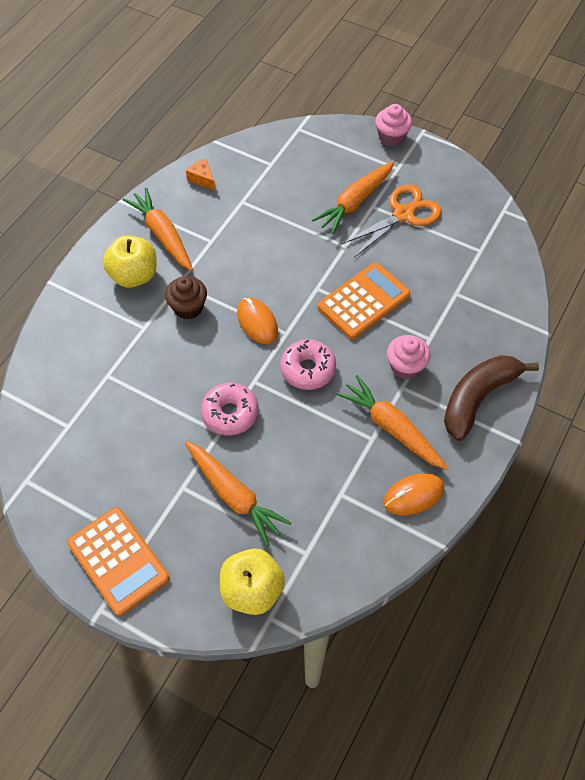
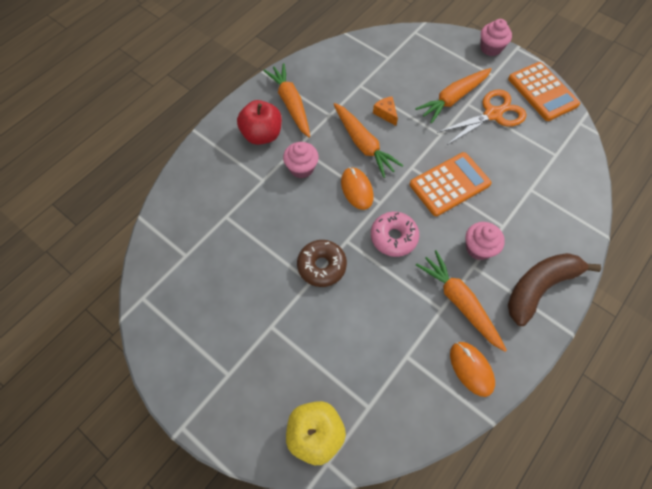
camera: 10 degrees right, 5 degrees up
(118, 560) = (205, 384): orange calculator -> orange calculator (542, 92)
(134, 276) = (262, 135): yellow apple -> red apple
(188, 307) = (301, 168): brown cupcake -> pink cupcake
(202, 179) = (330, 62): orange cheese -> orange cheese (386, 113)
(230, 413) = (321, 266): pink donut -> brown donut
(234, 495) = (313, 341): orange carrot -> orange carrot (363, 144)
(413, 495) = (471, 369): orange mouse -> orange mouse turned 75 degrees clockwise

